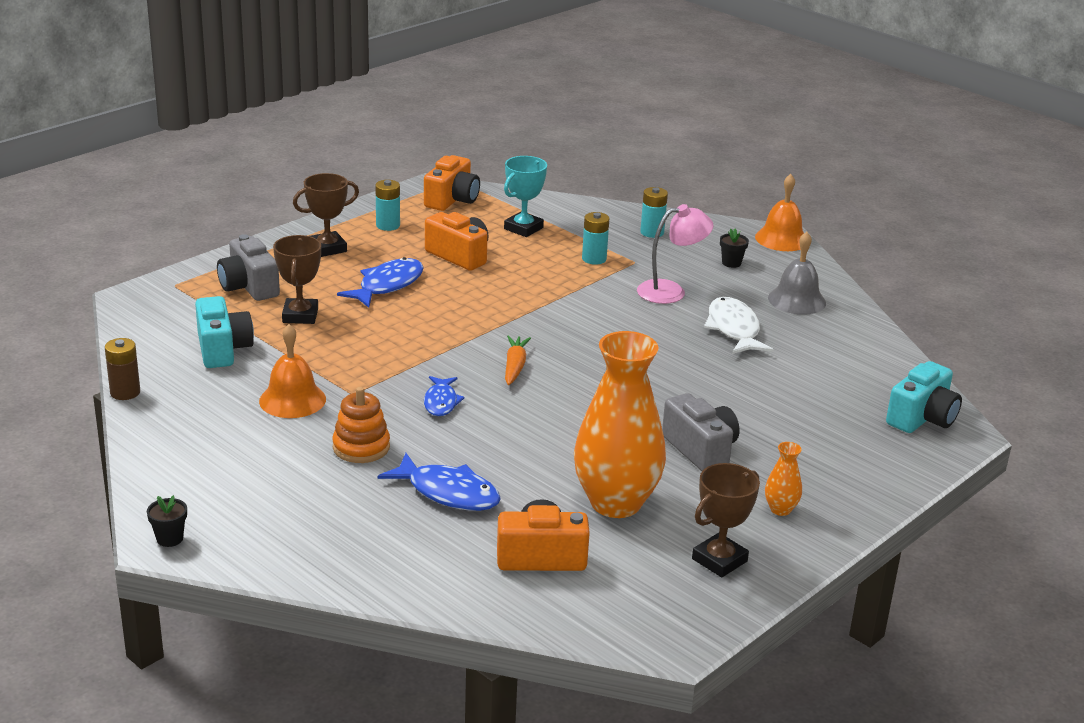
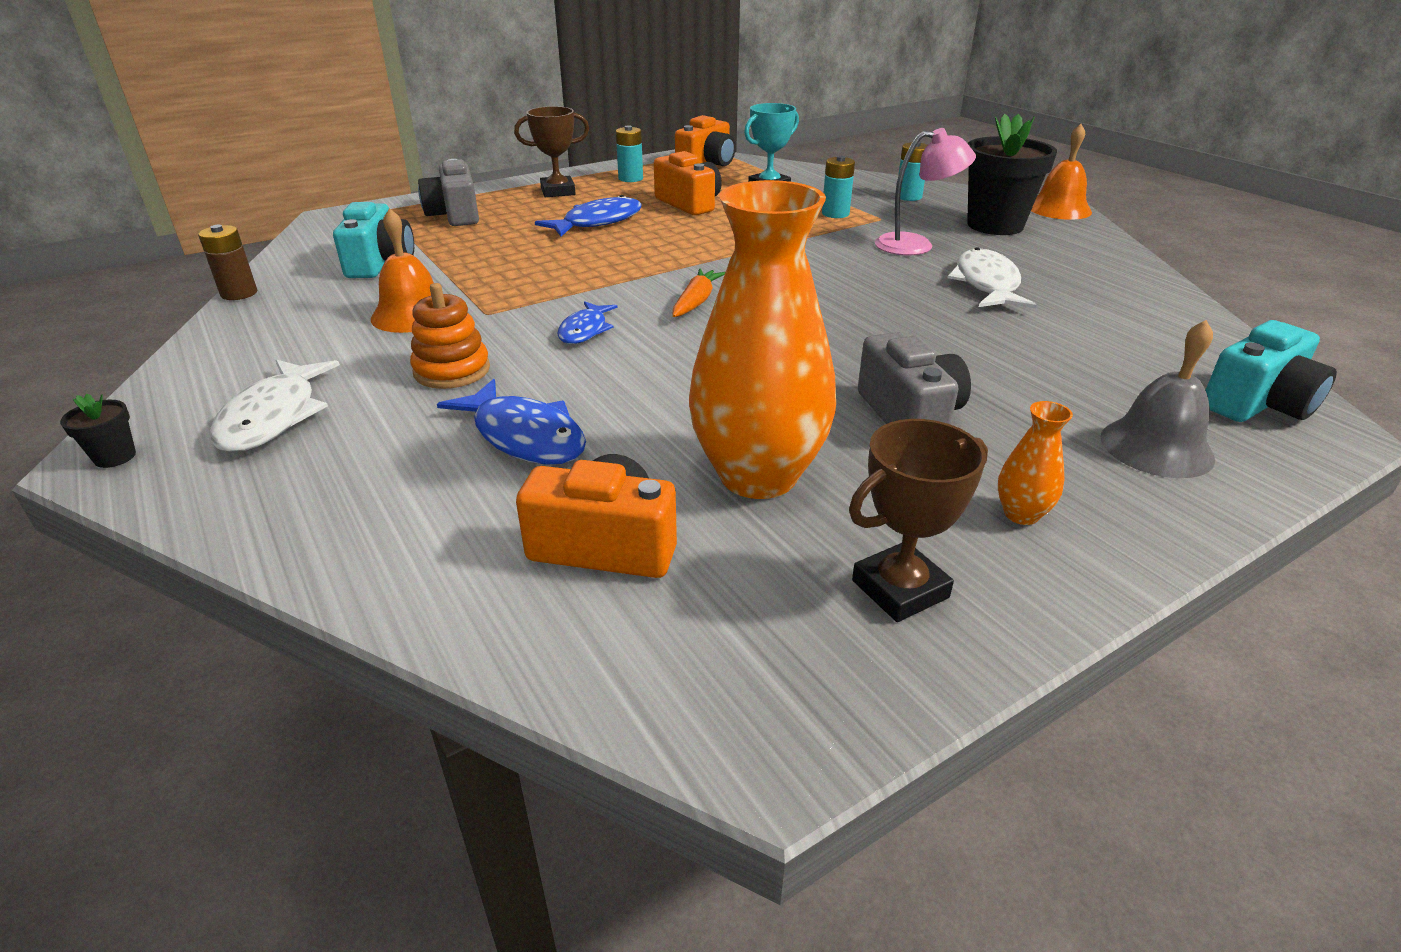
camera: 15 degrees right, 5 degrees up
(257, 498) = (274, 417): none -> white fish
(300, 315) = (486, 241): brown trophy -> none
(731, 263) = (995, 225): black flower pot -> black flower pot, size x2.46
(797, 300) = (1072, 262): grey bell -> grey bell (1156, 447)

